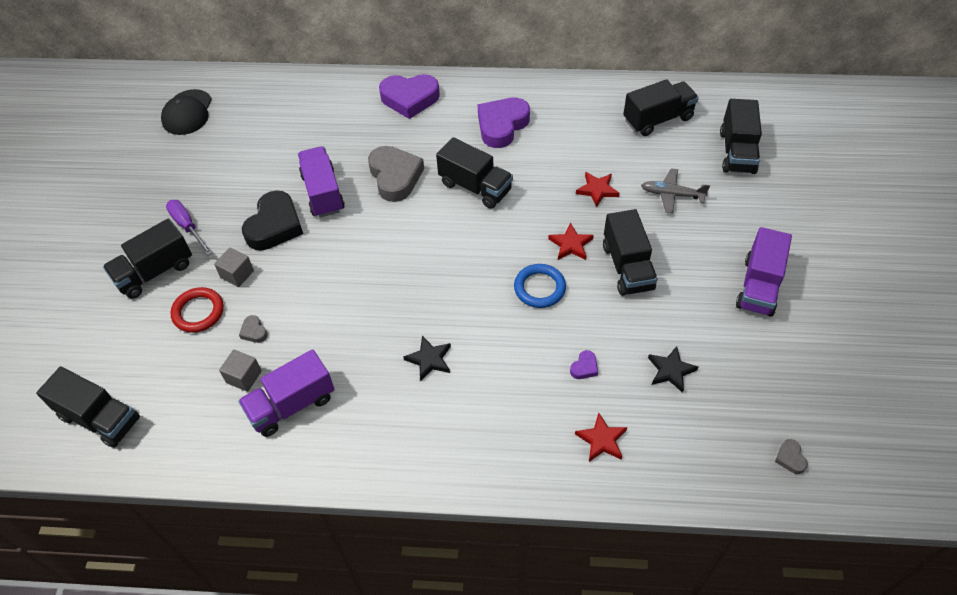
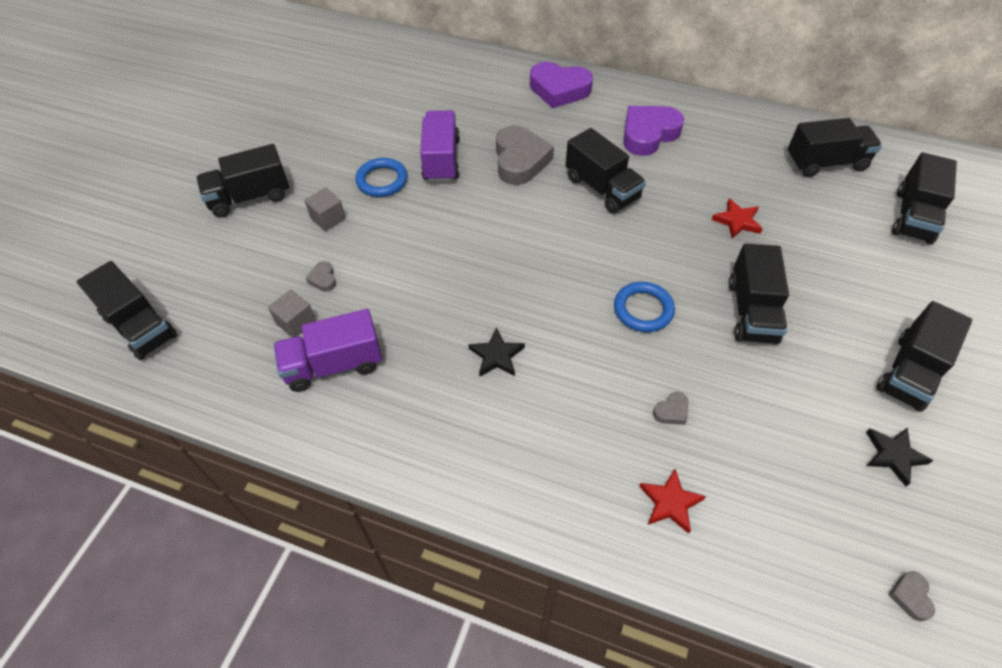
camera: 15 degrees right, 0 degrees up
(187, 112) = (338, 59): black cap -> none
(188, 226) = (298, 162): purple screwdriver -> none
(198, 312) = (276, 246): red ring -> none
(274, 226) = (382, 180): black heart -> blue ring
(571, 244) = (692, 271): red star -> none
(584, 367) = (671, 411): purple heart -> grey heart
(671, 370) = (776, 443): black star -> black star (893, 455)
(672, 195) = (824, 245): grey plane -> none
(758, 286) = (909, 372): purple truck -> black truck

